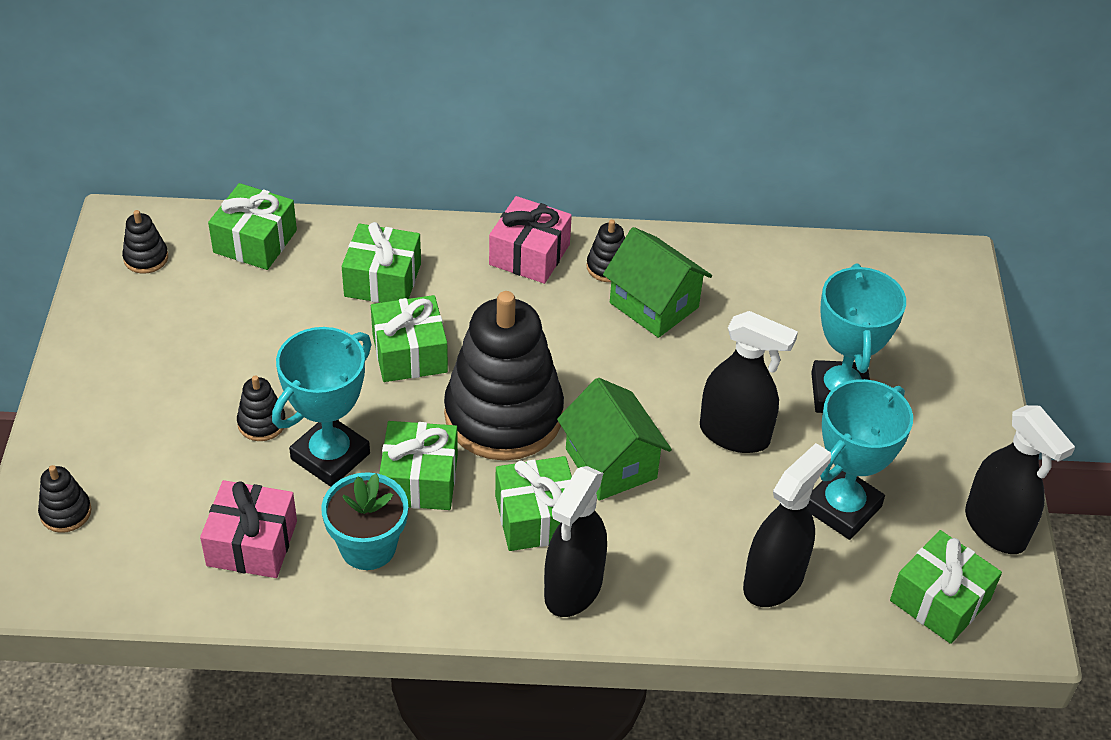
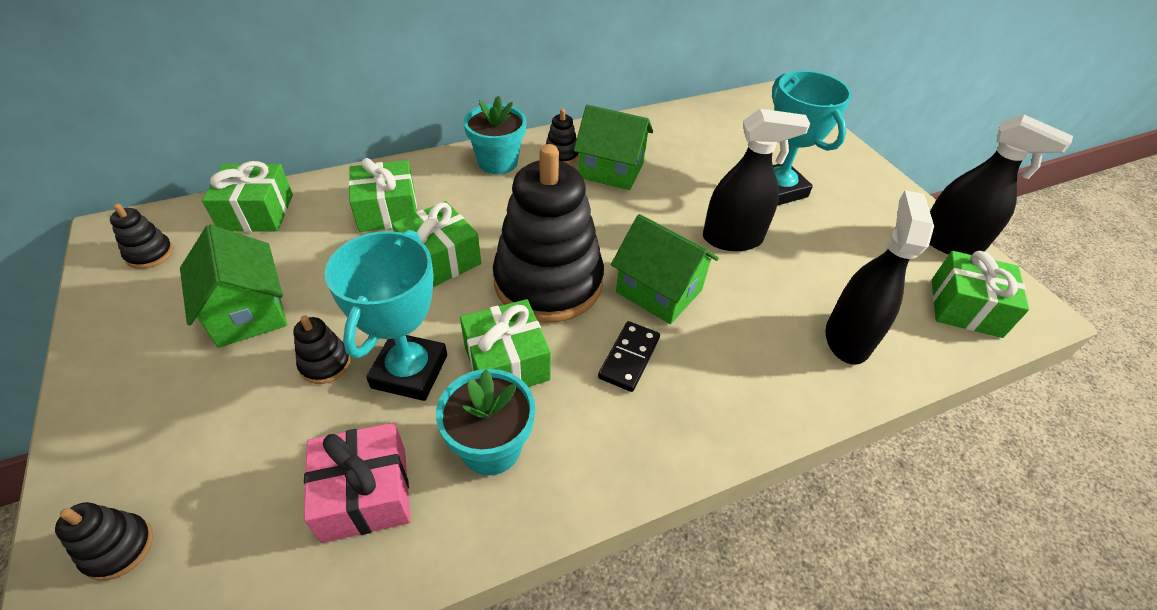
camera: 25 degrees left, 0 degrees up
(213, 350) = (248, 312): none -> green house
(529, 254) = (498, 162): pink gift -> turquoise flower pot
(536, 517) = (629, 358): green gift -> black domino
(573, 589) = (702, 410): black spray bottle -> none
(842, 508) = (845, 265): turquoise trophy -> none

